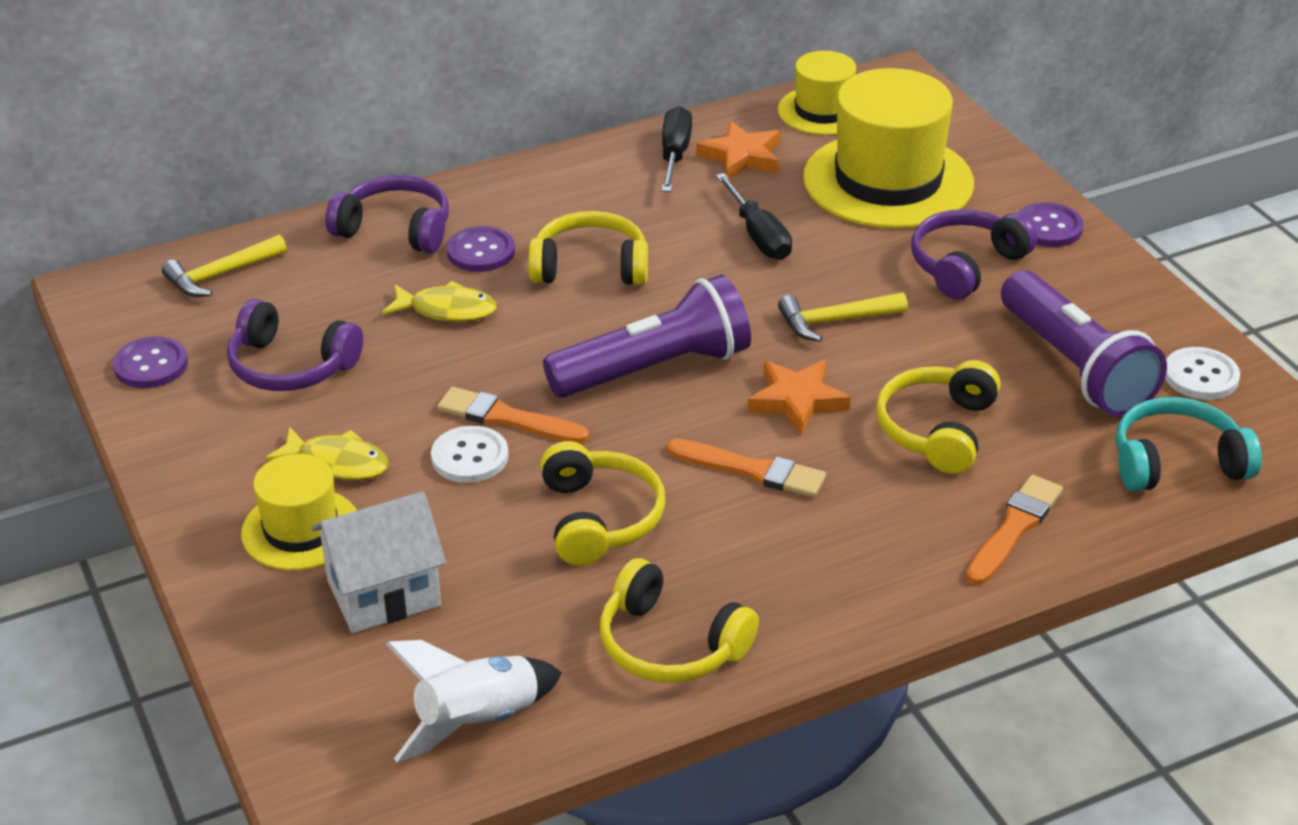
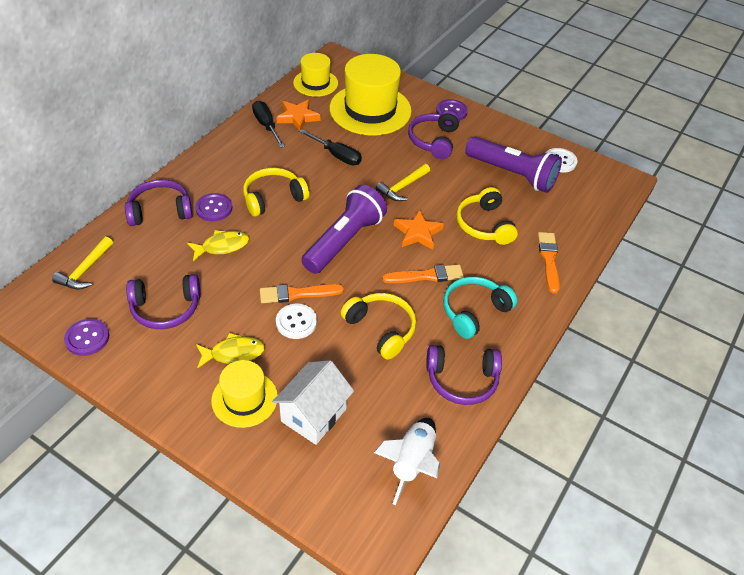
camera: 35 degrees left, 10 degrees up
(670, 644) = (462, 380): yellow headphones -> purple headphones
(1176, 462) = (582, 204): turquoise headphones -> turquoise headphones (474, 311)

